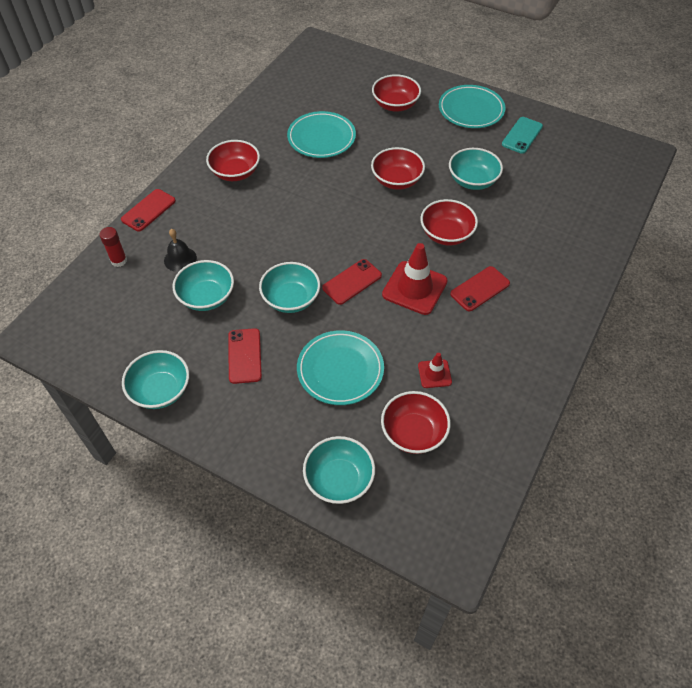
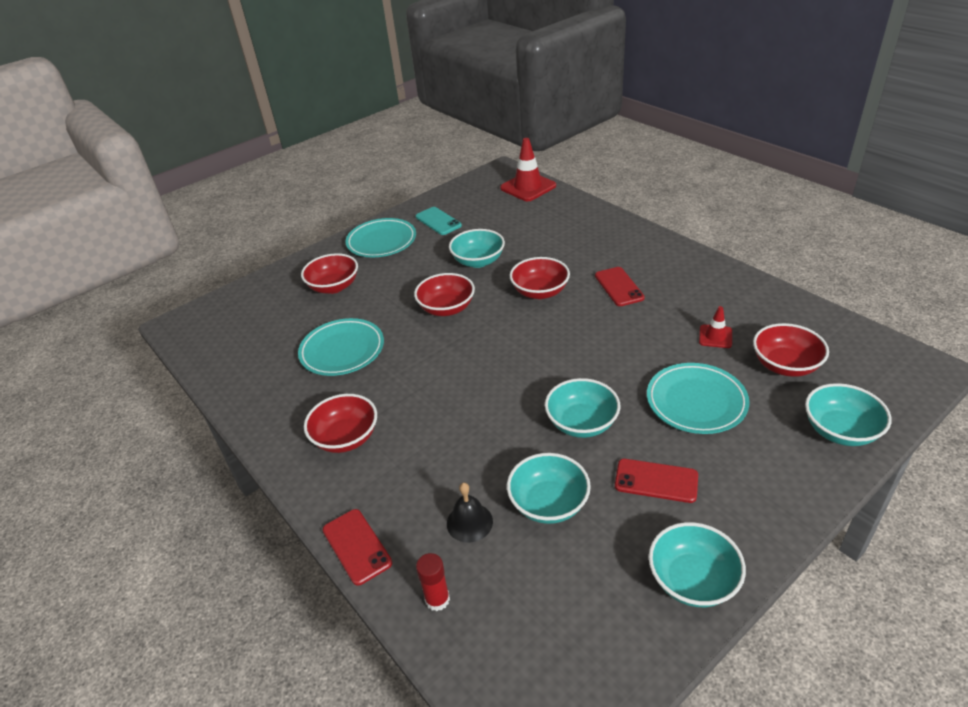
camera: 65 degrees left, 15 degrees down
(352, 282) = (576, 369): red phone -> none
(414, 288) = (602, 327): red traffic cone -> red traffic cone (528, 187)

